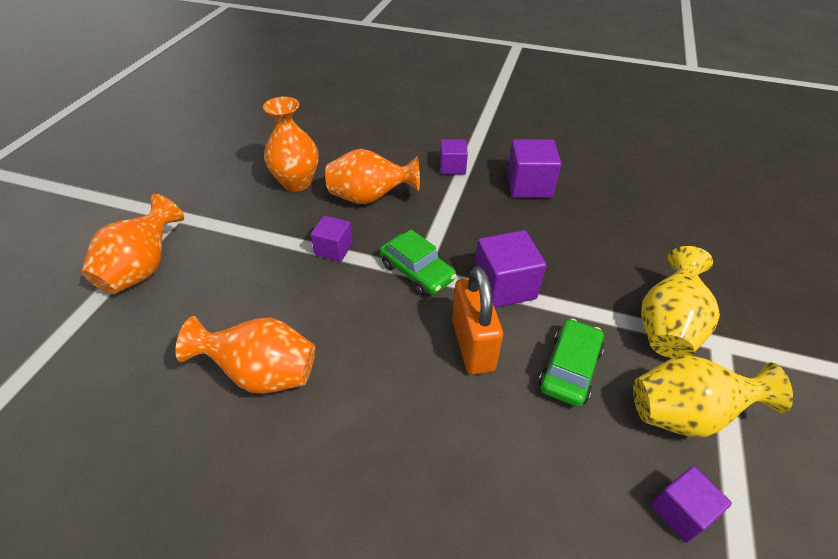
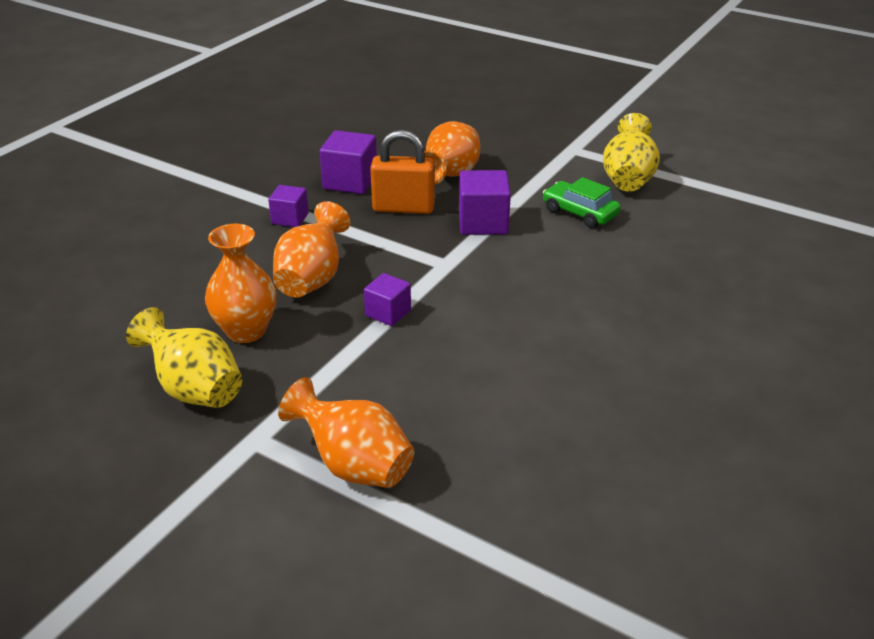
camera: 75 degrees left, 10 degrees down
(263, 373) = (545, 370): orange vase -> orange vase (450, 175)
(417, 272) = (445, 265): green car -> none
(472, 344) = (544, 251): orange padlock -> orange padlock (403, 208)
(667, 327) = (552, 164): yellow vase -> yellow vase (194, 389)
(681, 511) = (696, 201): purple cube -> none

